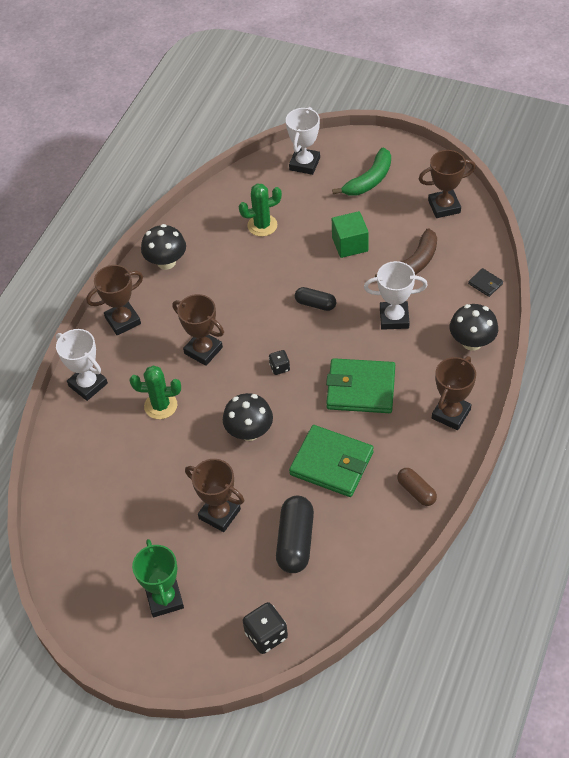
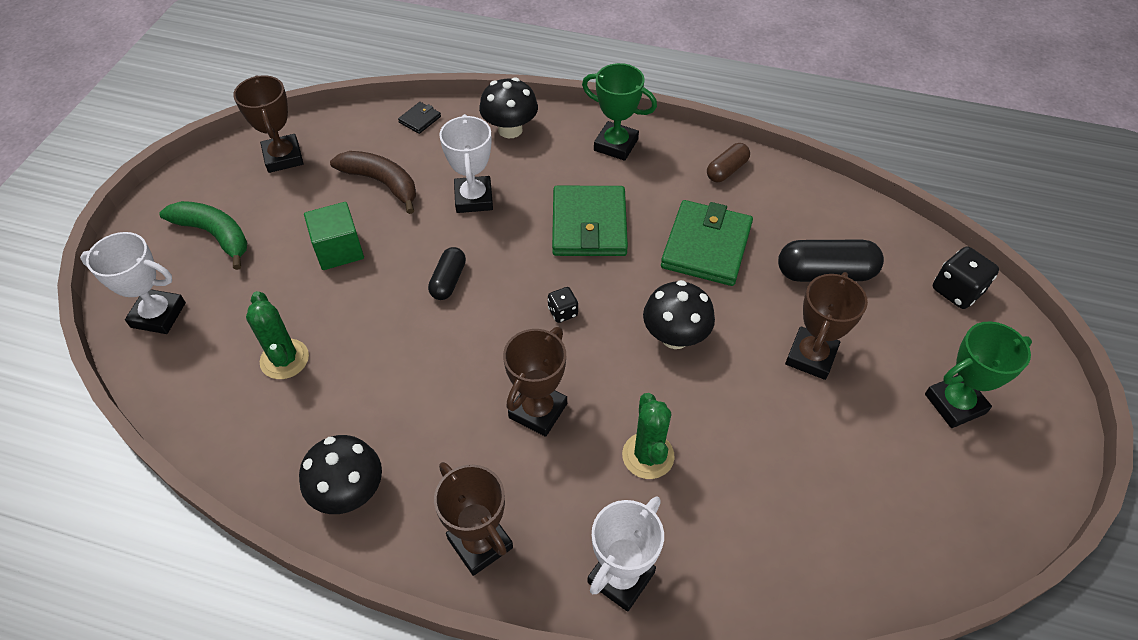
camera: 100 degrees left, 0 degrees up
(451, 414) = (616, 145): brown trophy -> green trophy

